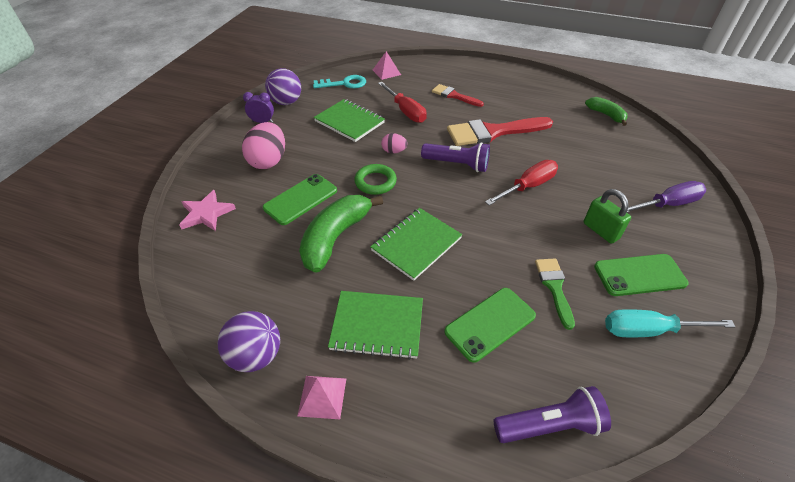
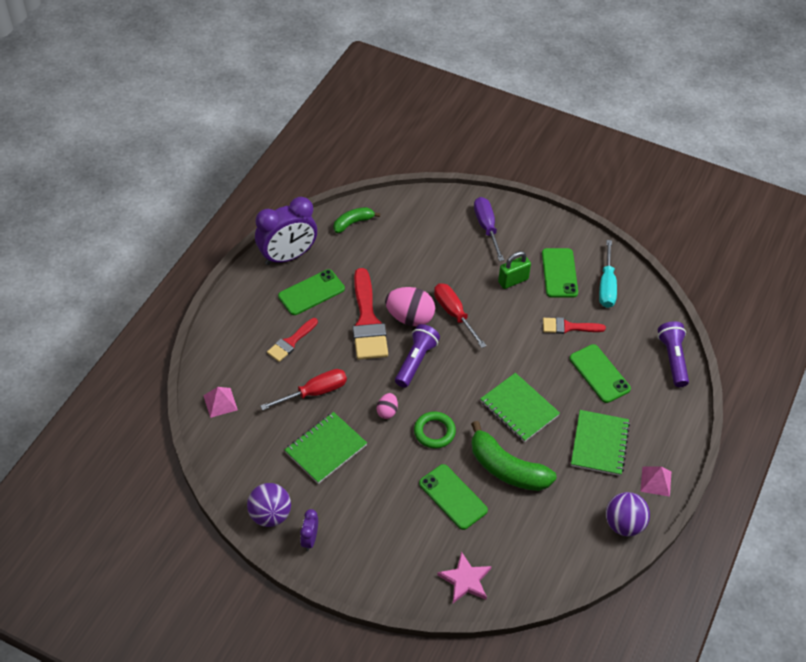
camera: 85 degrees left, 5 degrees up
(268, 161) = (387, 528): pink egg -> pink egg (410, 317)
(344, 84) = (239, 450): turquoise key -> none
(511, 100) = (311, 292): none -> green phone
(544, 86) = (288, 256): none -> purple clock
(554, 287) = (568, 327): green brush -> red brush

